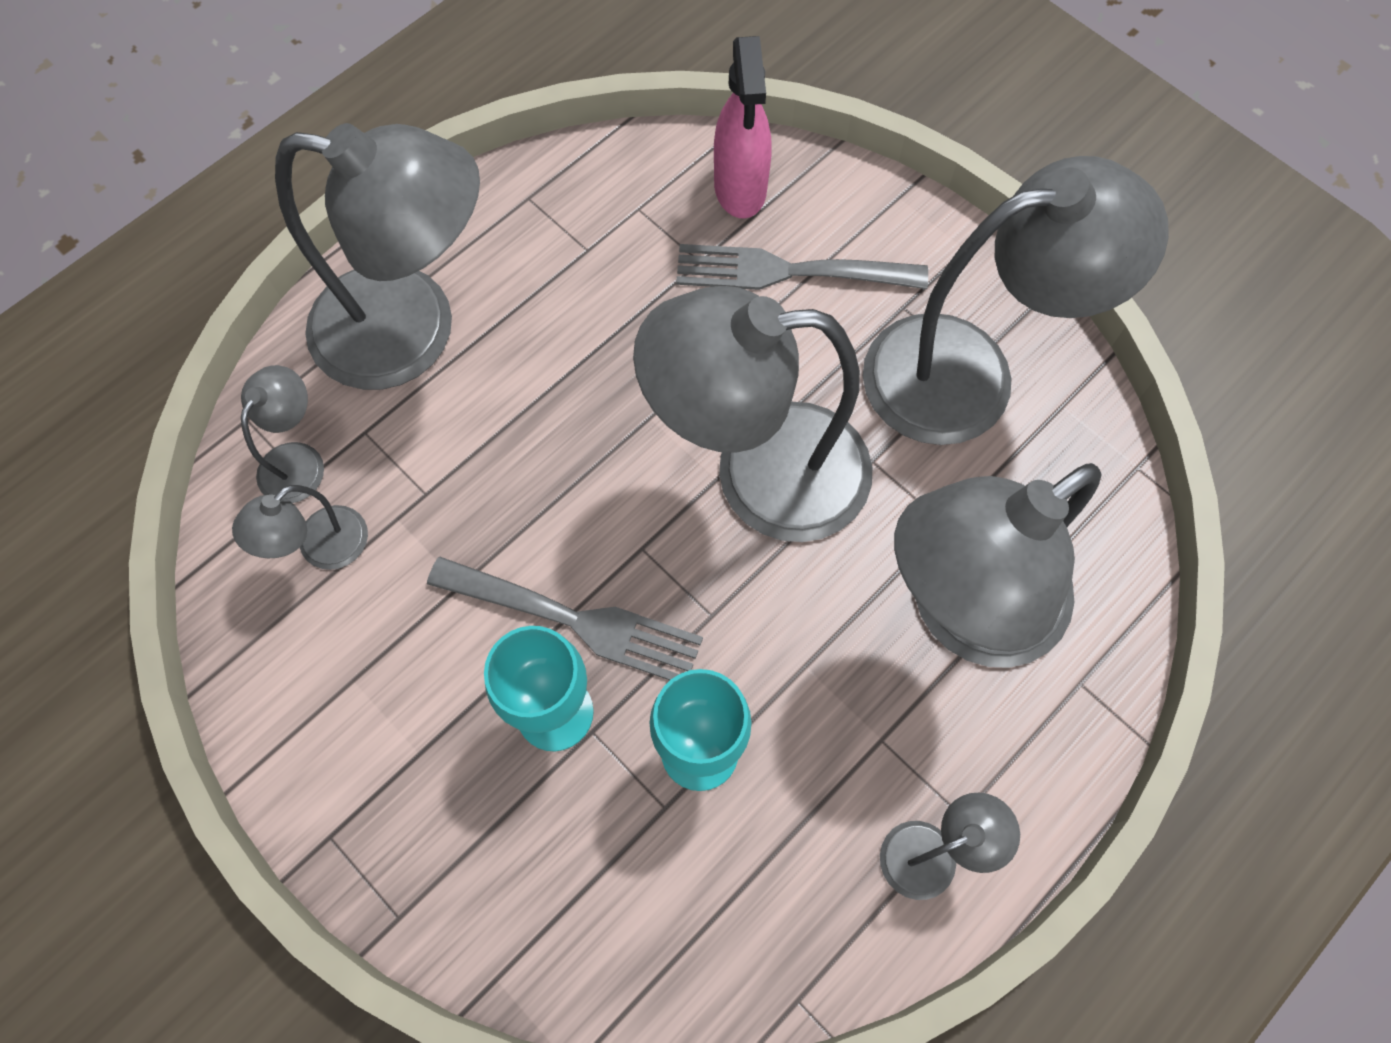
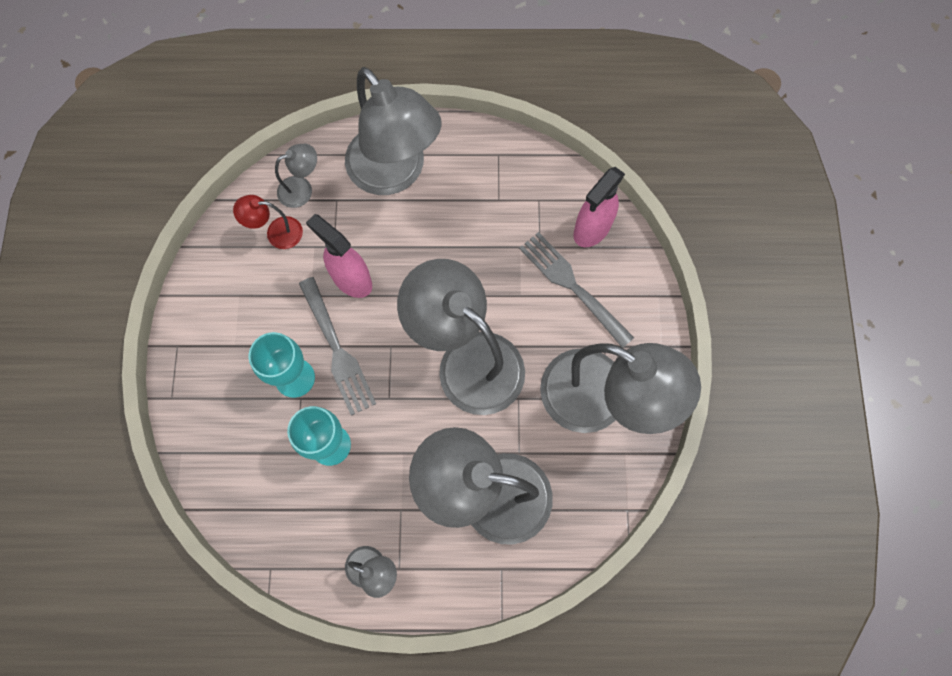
camera: 45 degrees right, 5 degrees up
(321, 548) = (276, 233): grey lamp -> red lamp
(496, 513) = (351, 279): none -> pink spray bottle

